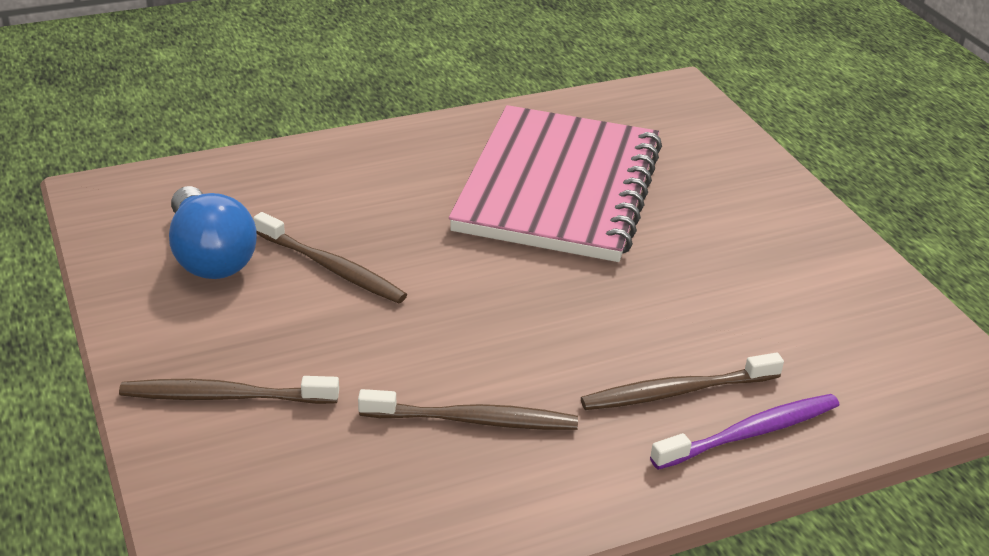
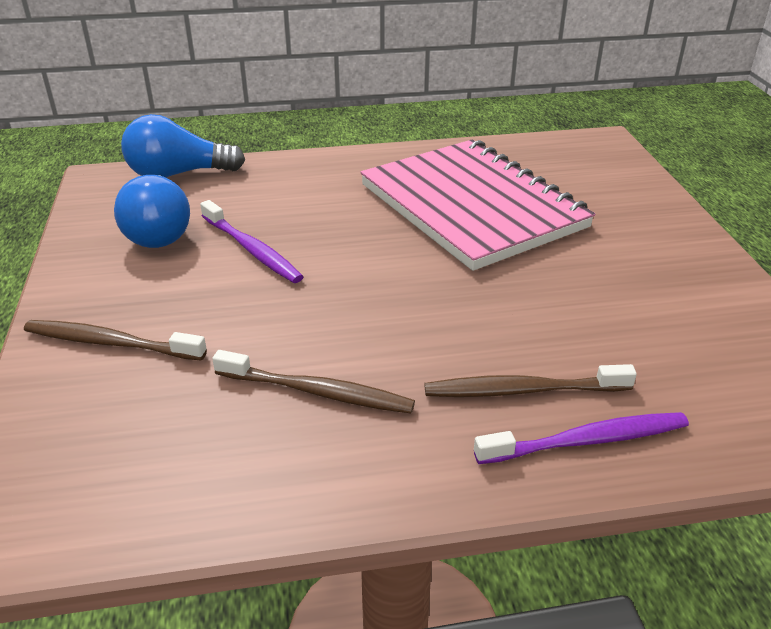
camera: 15 degrees right, 0 degrees up
(195, 177) = (178, 174): none -> blue light bulb
(332, 268) = (252, 250): brown toothbrush -> purple toothbrush
(559, 188) = (472, 206): pink notebook -> pink notebook turned 60 degrees counterclockwise

